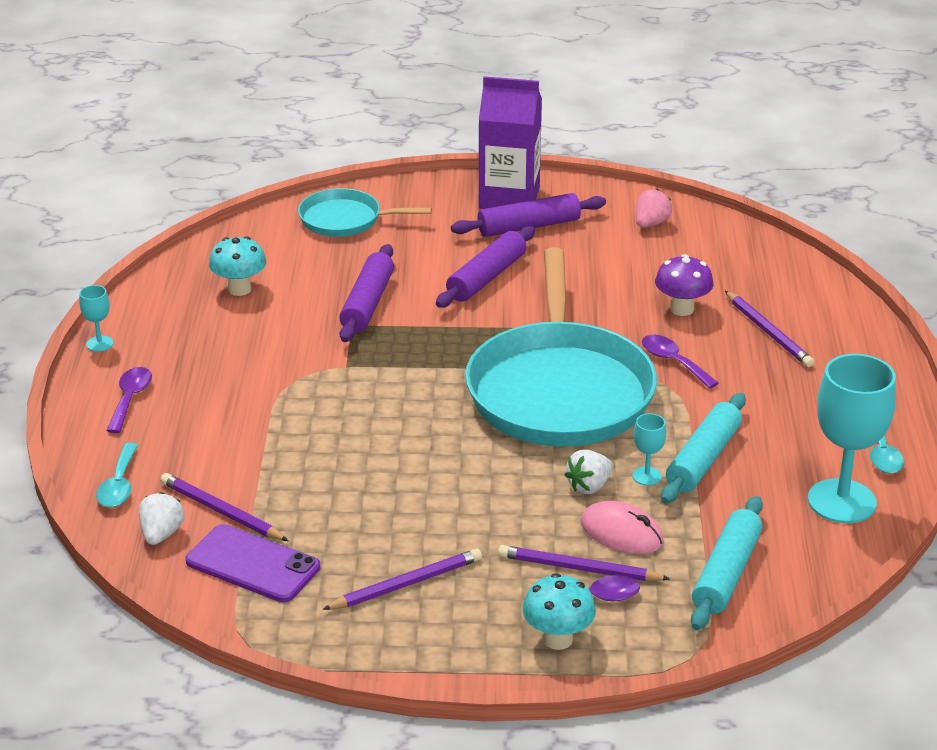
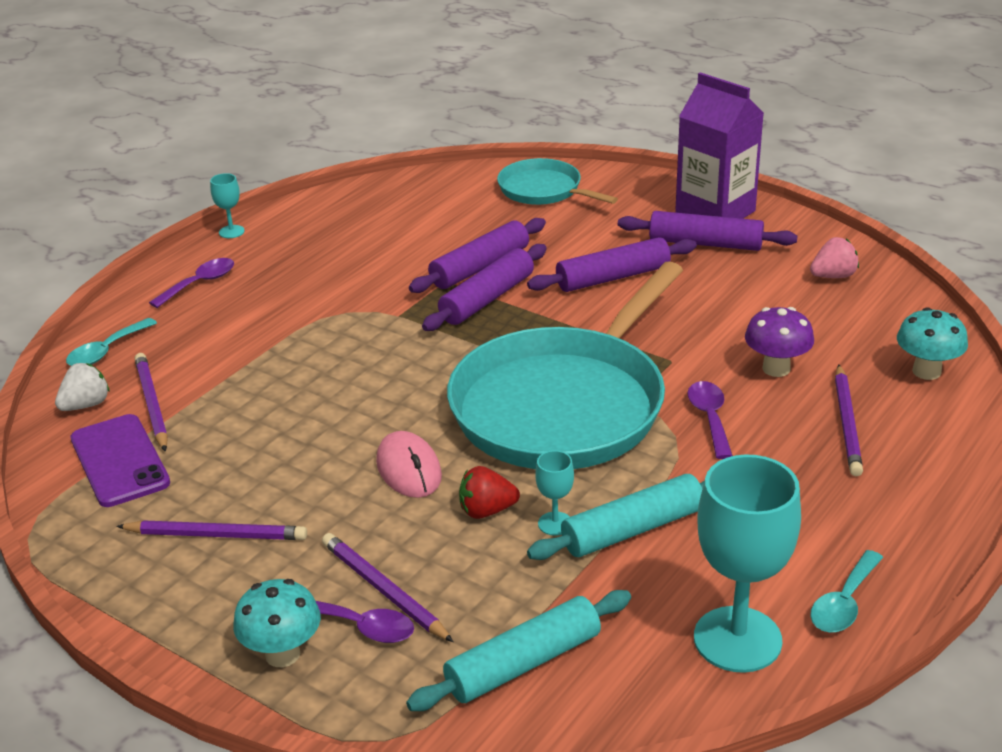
camera: 35 degrees right, 0 degrees up
(239, 289) = (389, 222): turquoise mushroom -> turquoise mushroom (926, 371)
(404, 328) = (487, 299): none -> purple rolling pin
(589, 486) = (487, 511): white strawberry -> red strawberry
(621, 533) = (465, 571): pink mouse -> pink mouse (409, 469)

